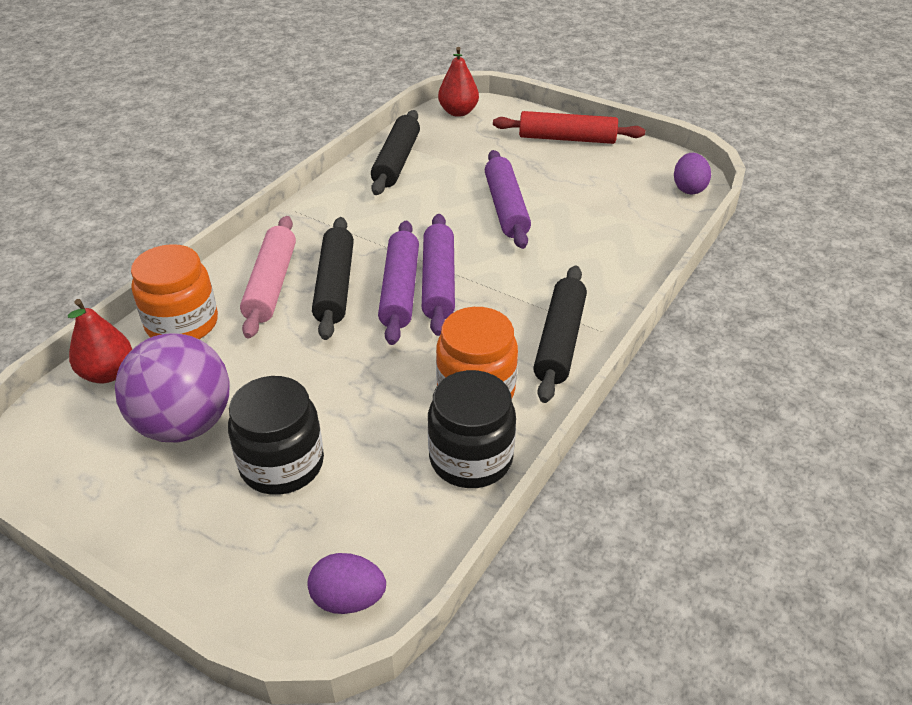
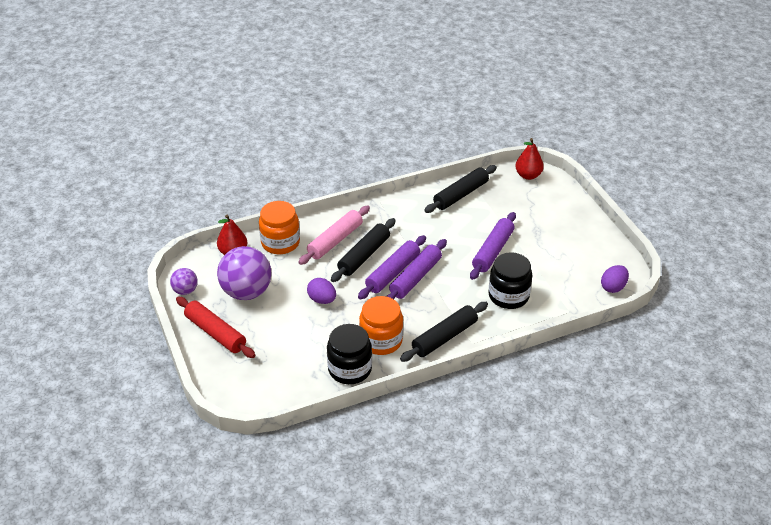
camera: 35 degrees right, 0 degrees up
(61, 477) = (185, 290): none -> purple ball
(282, 464) = (271, 330): black jar -> black jar (508, 296)
(348, 599) = (252, 396): purple egg -> purple egg (322, 300)
(567, 138) = (575, 222): red rolling pin -> red rolling pin (215, 333)

